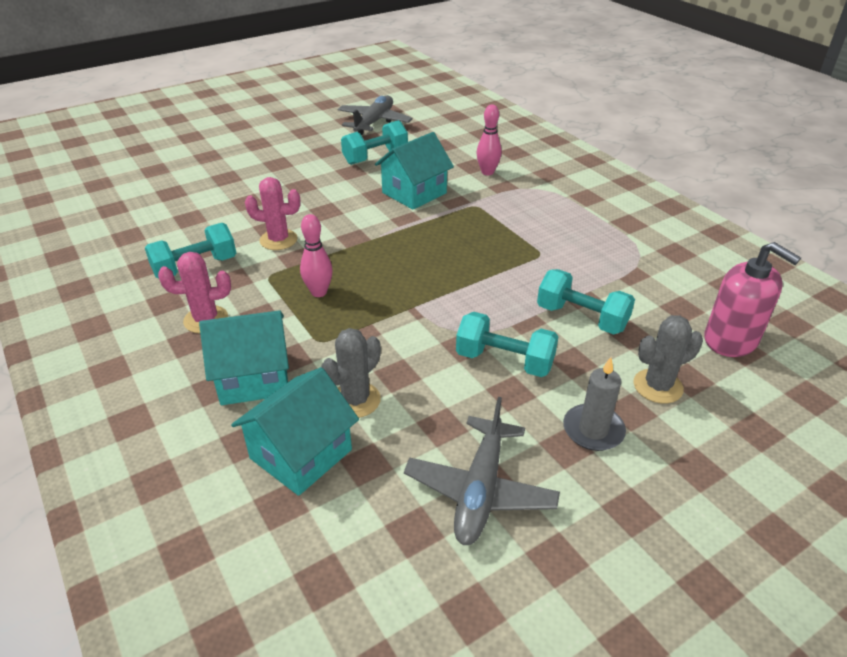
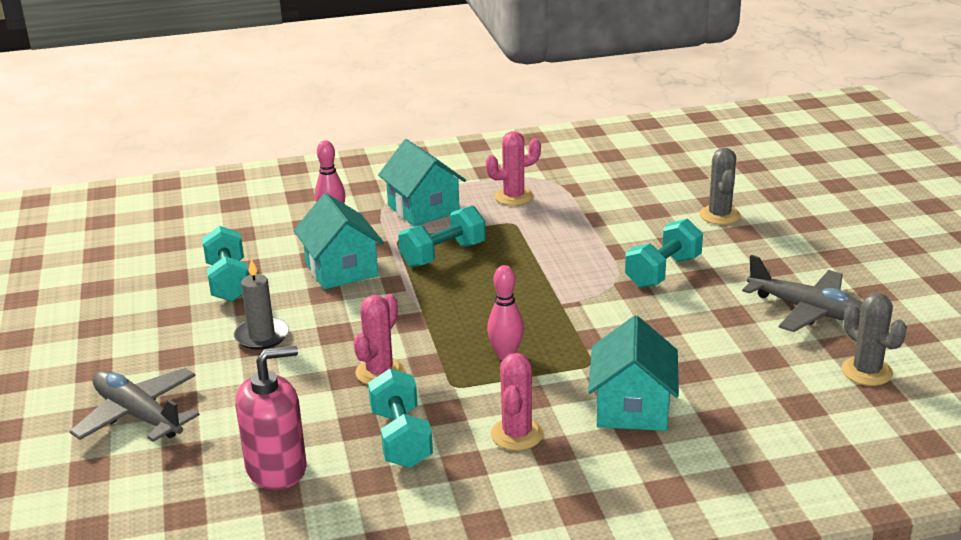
camera: 70 degrees left, 10 degrees down
(301, 454) = (746, 389): turquoise house -> turquoise house (423, 209)
(356, 400) = (686, 353): grey cactus -> grey cactus (866, 372)
(374, 122) = (126, 269): grey plane -> grey plane (138, 415)
(581, 318) = (621, 225): turquoise dumbbell -> turquoise dumbbell (443, 254)
(589, 245) = (514, 197): none -> pink cactus
(593, 430) = (758, 252): grey candle -> grey candle (261, 336)
(731, 340) = (678, 174): pink soap dispenser -> pink soap dispenser (276, 468)

